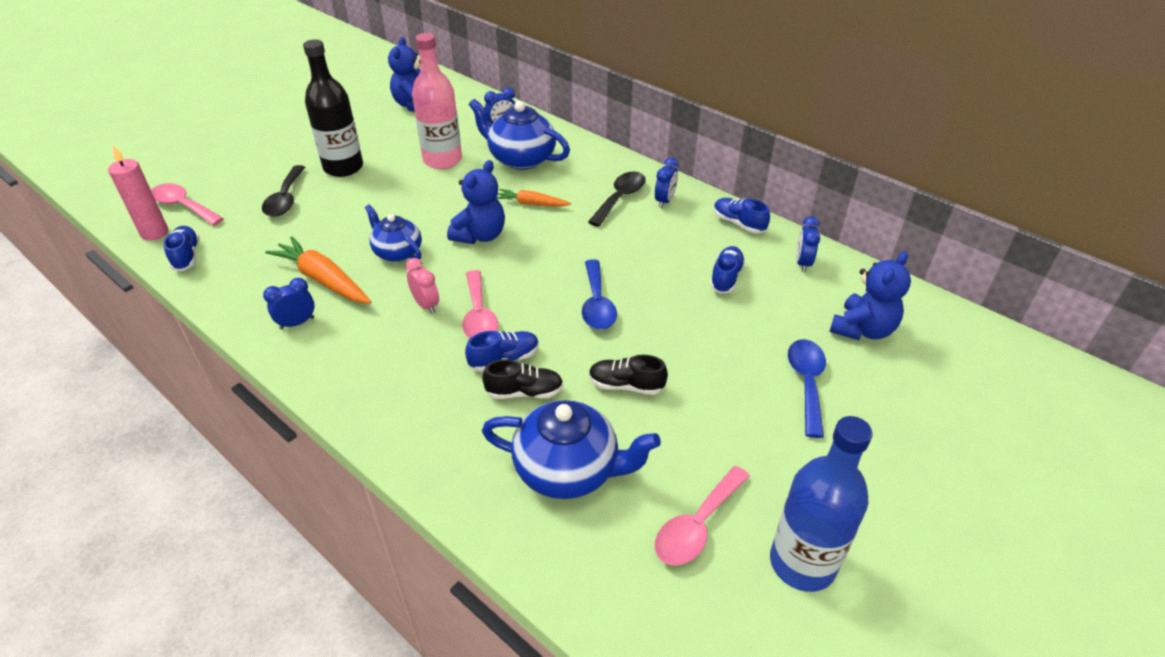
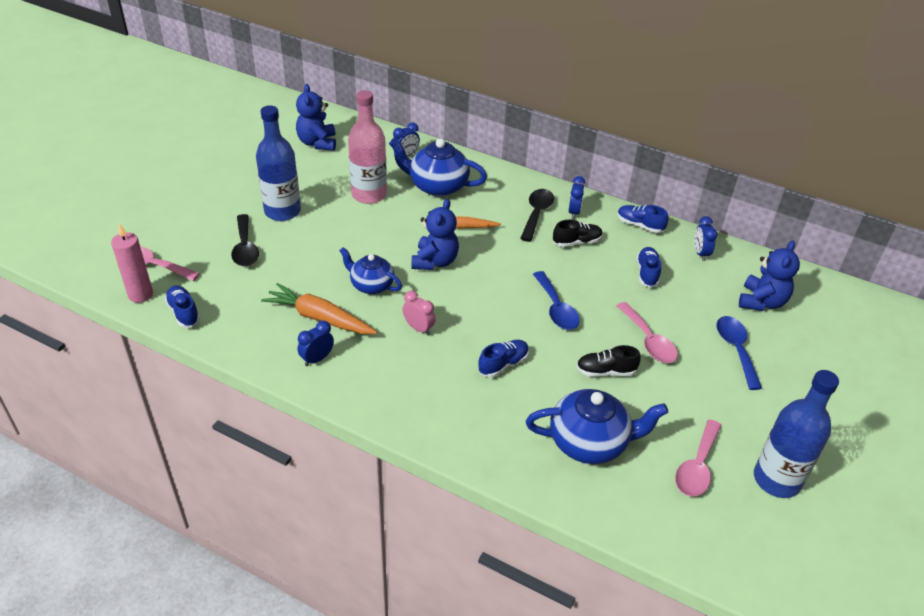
camera: 15 degrees left, 0 degrees up
(343, 167) = (282, 211): black bottle -> blue bottle
(479, 315) = (466, 331): pink spoon -> pink spoon (648, 340)
(524, 392) = (531, 388): black shoe -> black shoe (576, 242)

